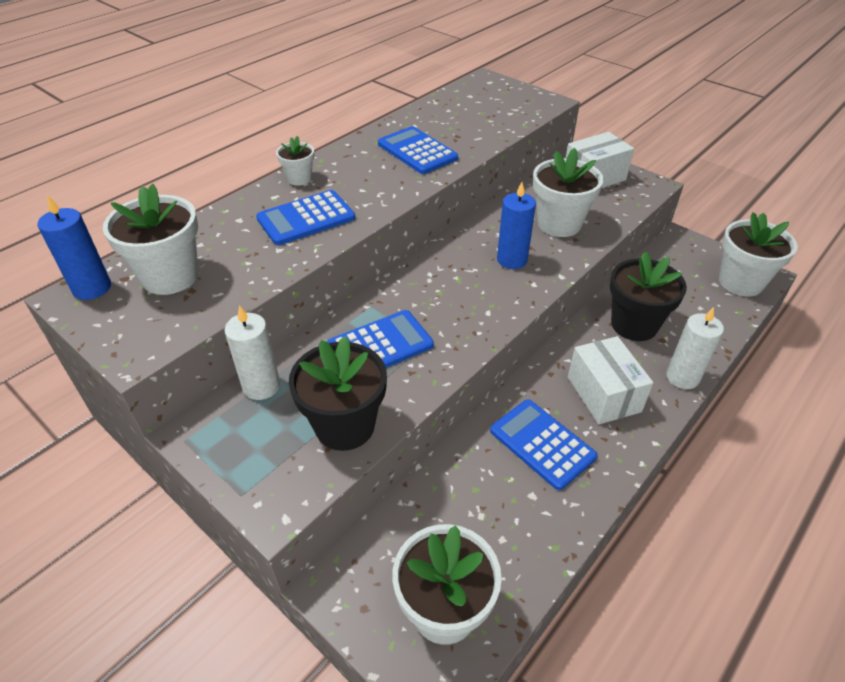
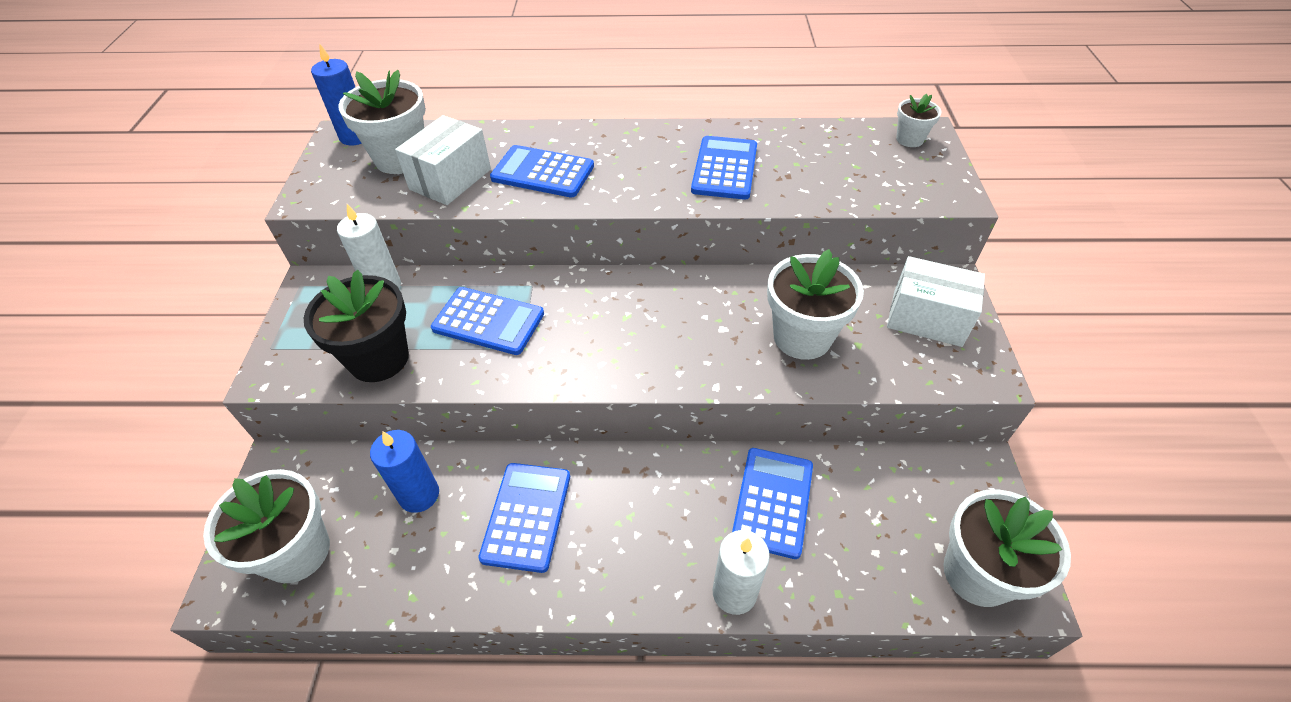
camera: 50 degrees right, 5 degrees up
(299, 178) = (593, 135): white flower pot -> white flower pot (909, 139)
(512, 260) = (698, 335): blue candle -> blue candle (419, 495)
(603, 394) = (638, 530): white box -> white box (450, 179)
(634, 325) = (772, 502): black flower pot -> blue calculator

